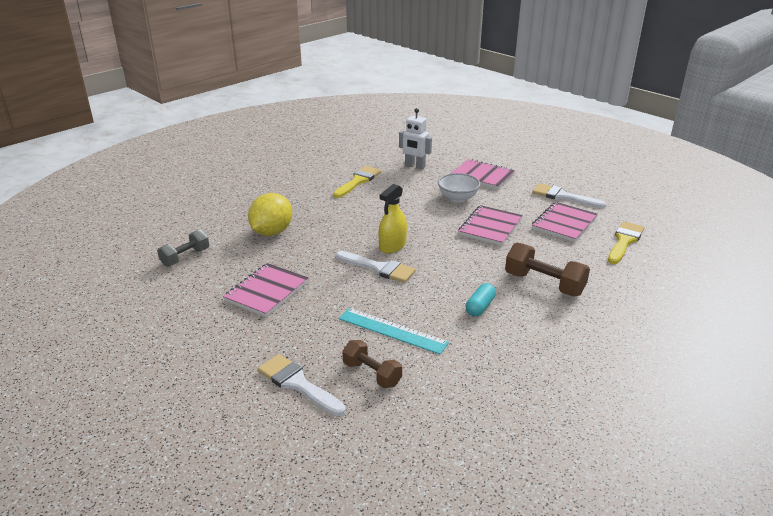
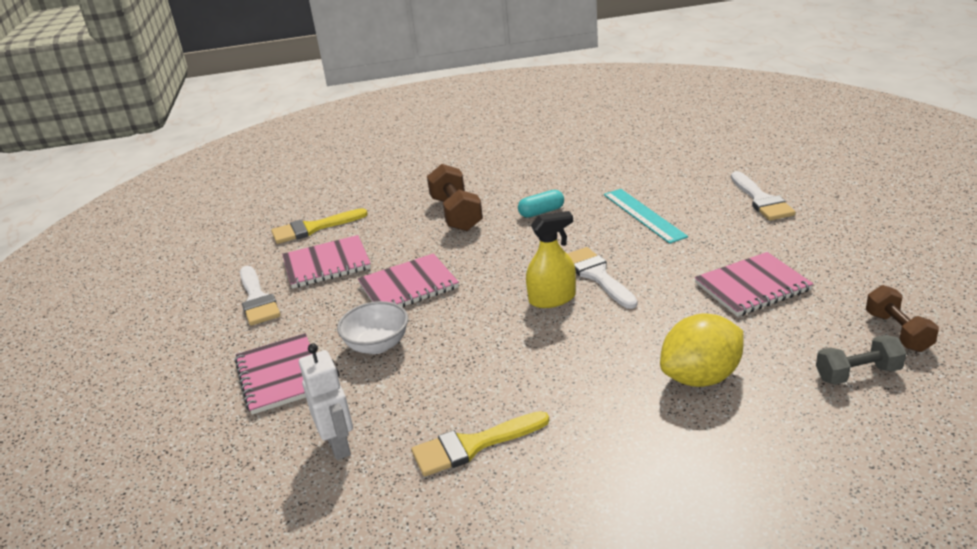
camera: 140 degrees left, 0 degrees up
(372, 374) = (691, 191): brown dumbbell -> brown dumbbell (898, 332)

